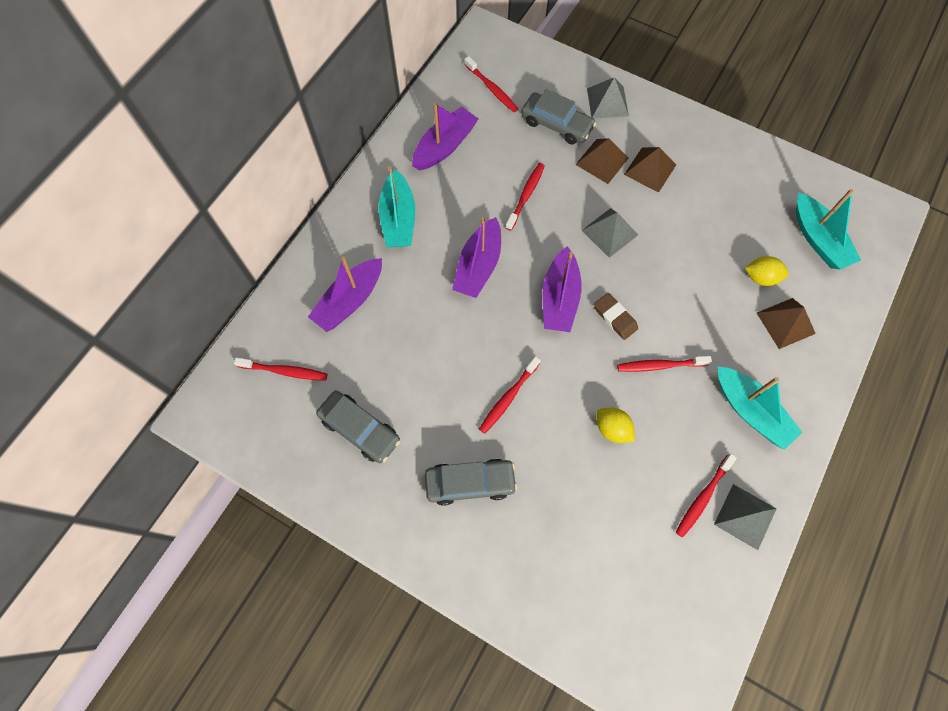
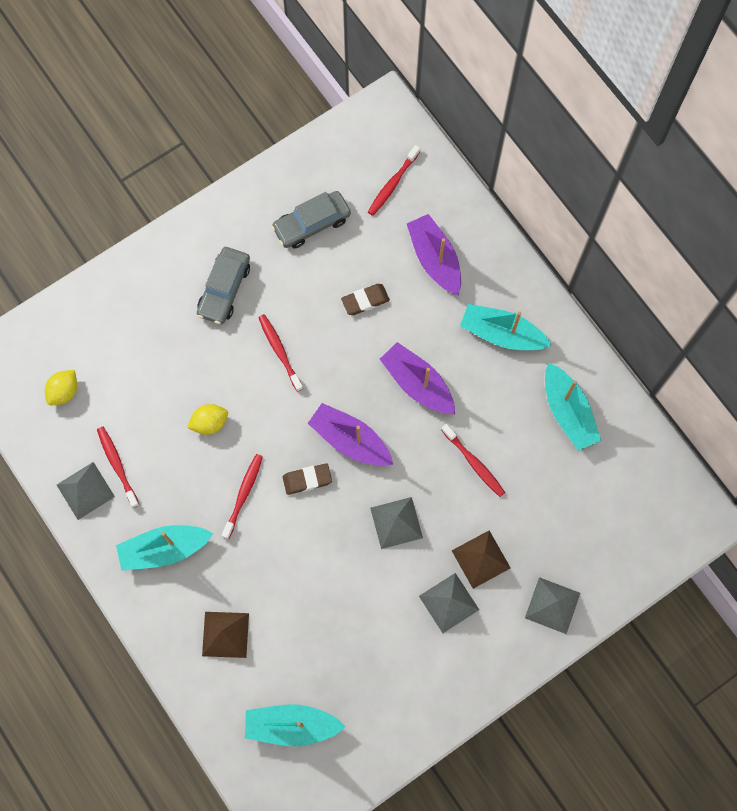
camera: 115 degrees right, 5 degrees up
(419, 343) = (365, 301): none -> brown eraser
(445, 146) = (568, 412): purple boat -> turquoise boat
(492, 89) = (622, 492): red toothbrush -> none
(556, 124) = (546, 536): grey car -> none
(650, 169) = (449, 602): brown pyramid -> grey pyramid
(761, 277) = (280, 640): yellow lemon -> yellow lemon (64, 391)

